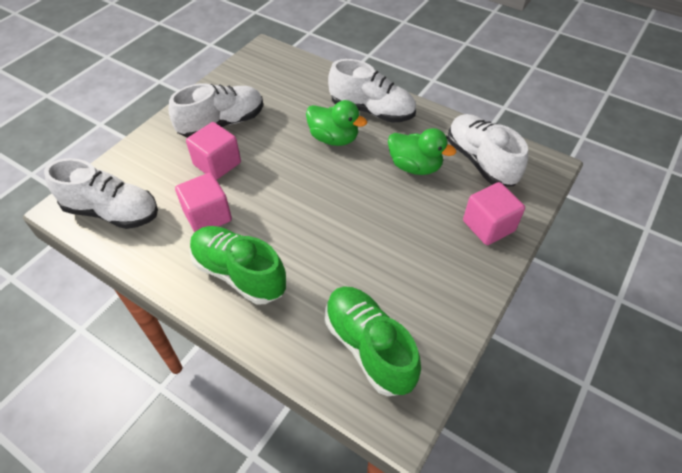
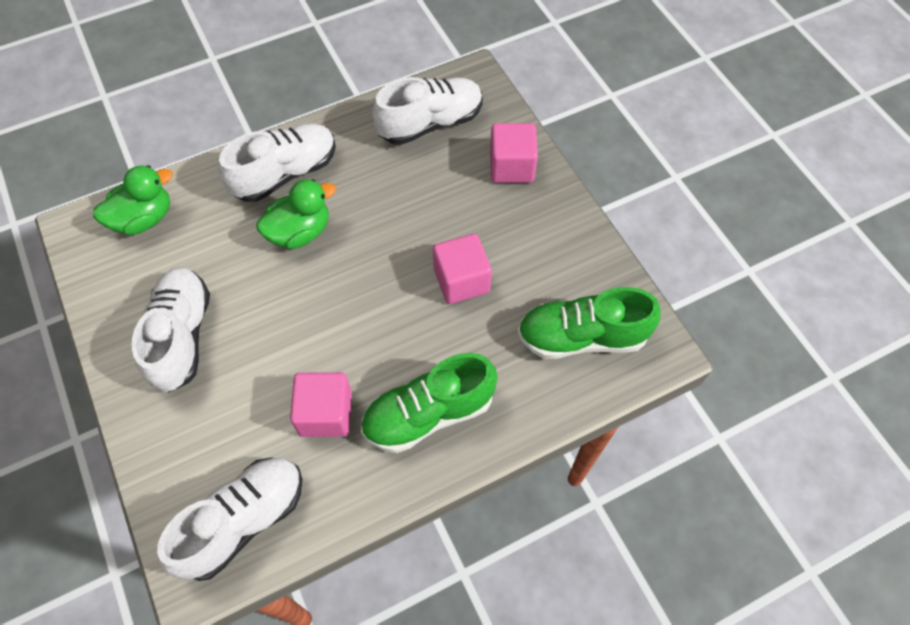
camera: 60 degrees left, 10 degrees up
(217, 164) = (249, 370): pink cube -> pink cube (461, 280)
(415, 166) = (397, 181): green duck -> green duck (144, 219)
(480, 161) = (430, 123): white shoe -> white shoe turned 150 degrees clockwise

